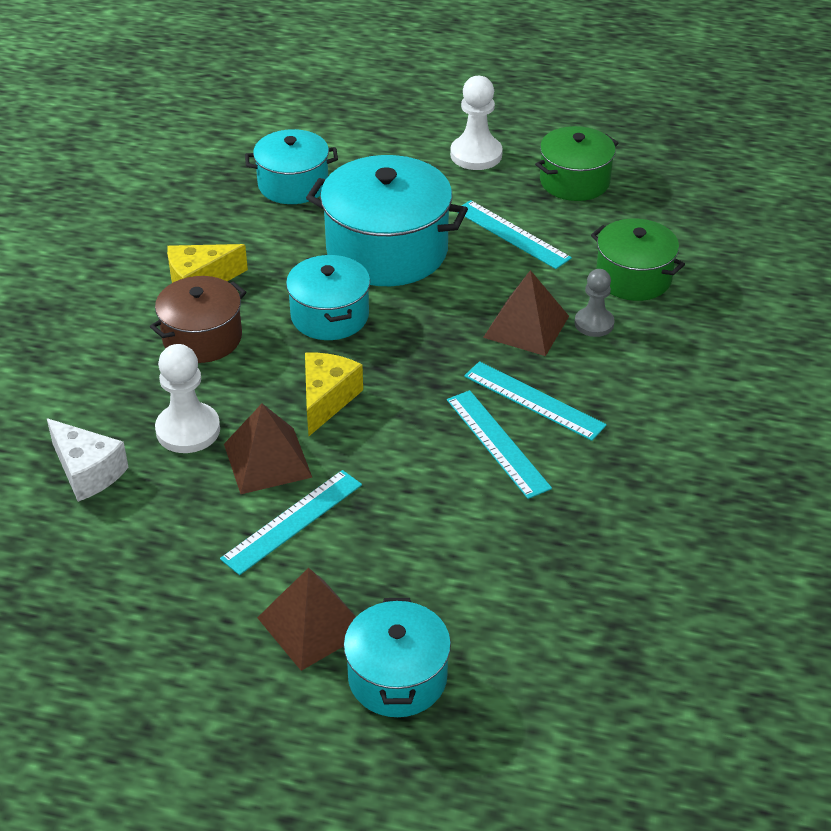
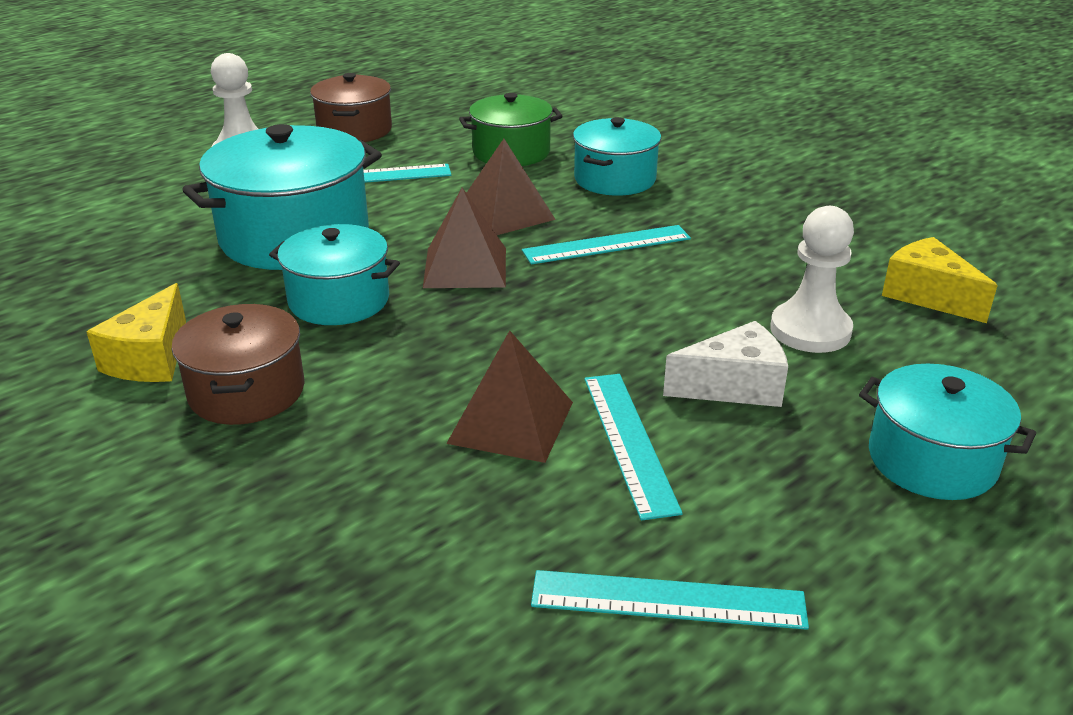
camera: 55 degrees left, 10 degrees down
(87, 472) = (358, 579): white cheese -> white cheese (734, 386)
(188, 430) = (389, 461): white pawn -> white pawn (810, 330)
(293, 184) = (105, 247): turquoise pot -> turquoise pot (615, 179)
(312, 624) = (809, 489): brown pyramid -> brown pyramid (465, 267)
(327, 399) = (463, 348): yellow cheese -> yellow cheese (927, 295)
(497, 443) = (643, 282): turquoise ruler -> turquoise ruler (668, 600)
(574, 181) = (354, 130): green pot -> brown pot
(594, 323) = (544, 186): grey pawn -> none

